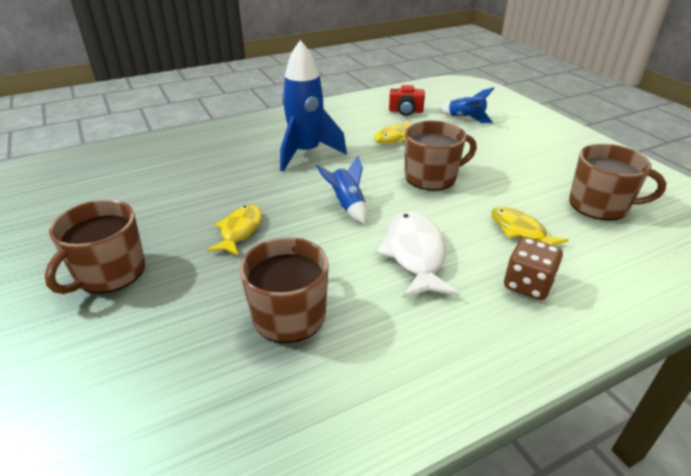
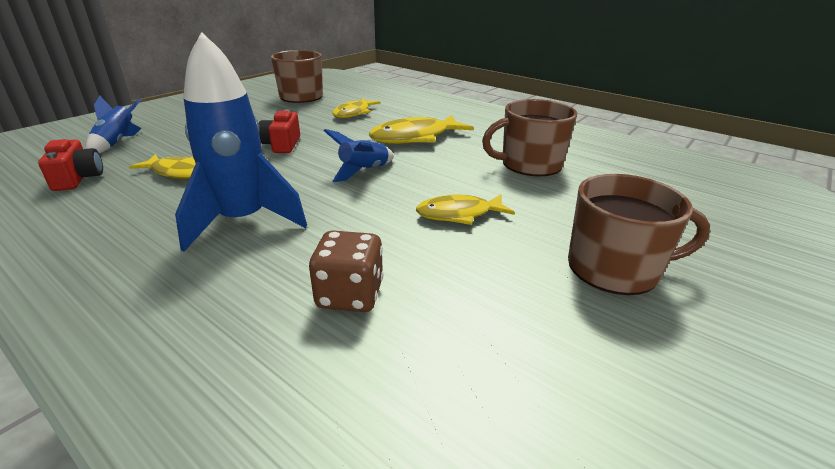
camera: 115 degrees left, 5 degrees down
(415, 254) = (415, 138): white fish -> yellow fish
(431, 177) = (282, 145): brown mug -> red camera
(527, 284) = (414, 109): brown dice -> brown dice (350, 295)

